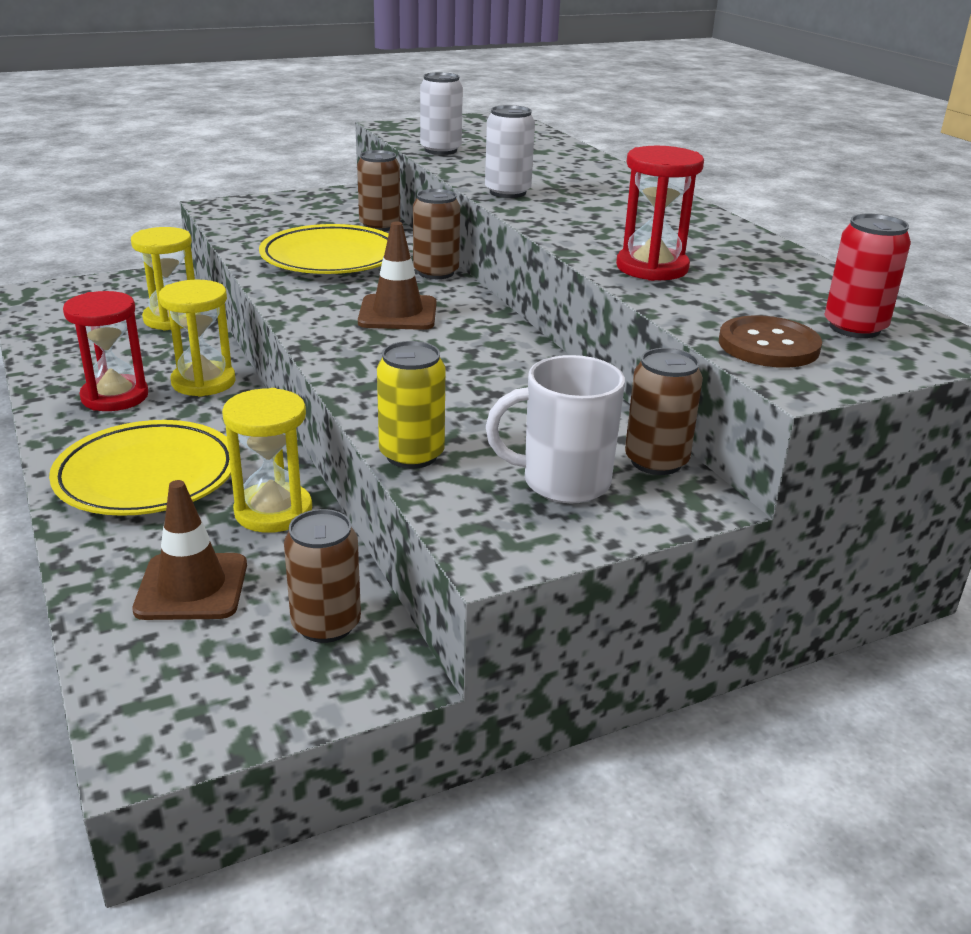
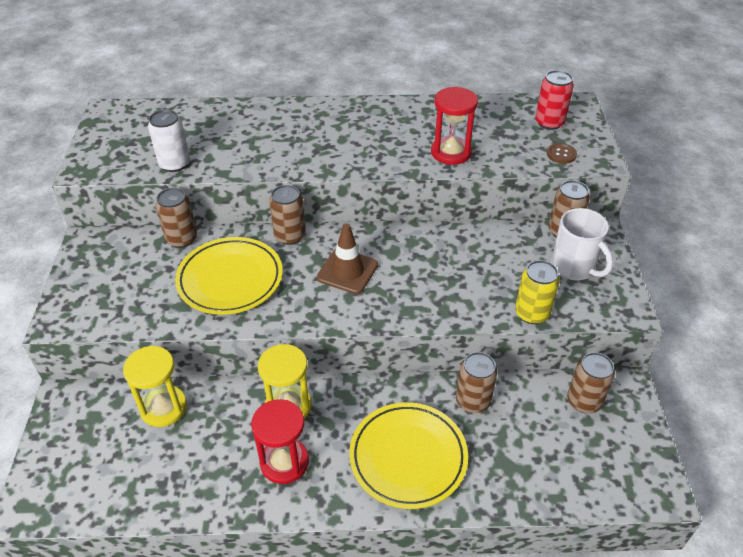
camera: 65 degrees left, 15 degrees up
(192, 587) = (537, 452): brown traffic cone -> none
(273, 511) = (473, 401): yellow hourglass -> brown can
(507, 192) = (292, 162): white can -> none
(563, 482) = (573, 268): white mug -> white mug turned 60 degrees counterclockwise
(768, 345) = (561, 154): brown button -> brown button, size x0.61

